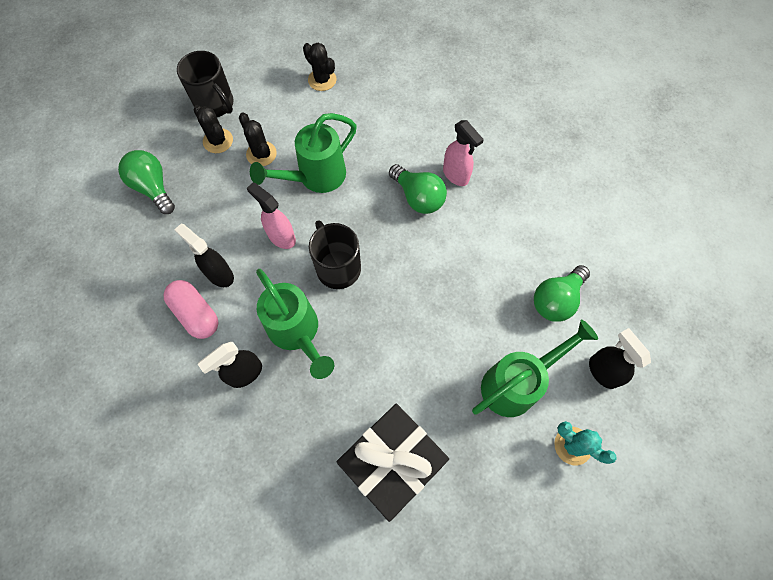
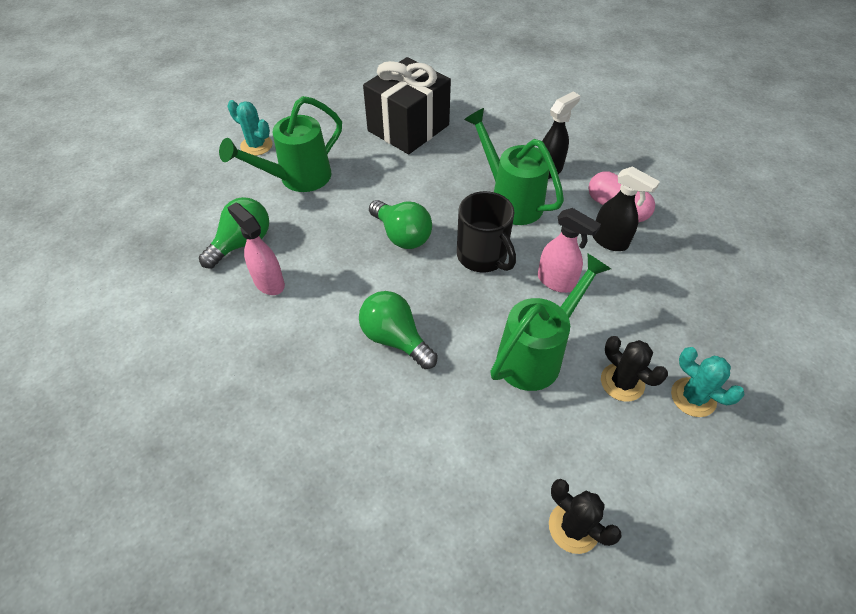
camera: 175 degrees right, 15 degrees down
(153, 188) = (741, 325): green light bulb -> green light bulb (402, 235)
(215, 104) = (730, 460): black mug -> none
(218, 141) = (693, 397): black cactus -> turquoise cactus
(456, 175) = (344, 372): pink spray bottle -> pink spray bottle (269, 282)
(602, 371) = (213, 191): black spray bottle -> none

